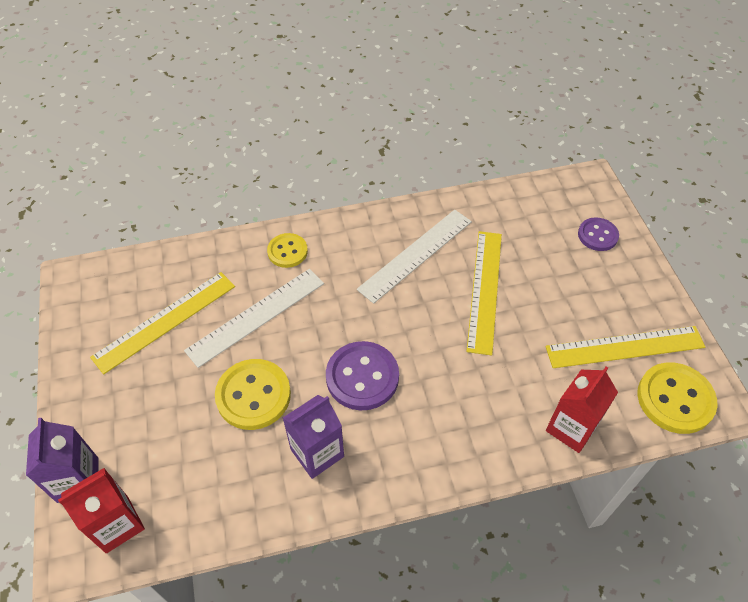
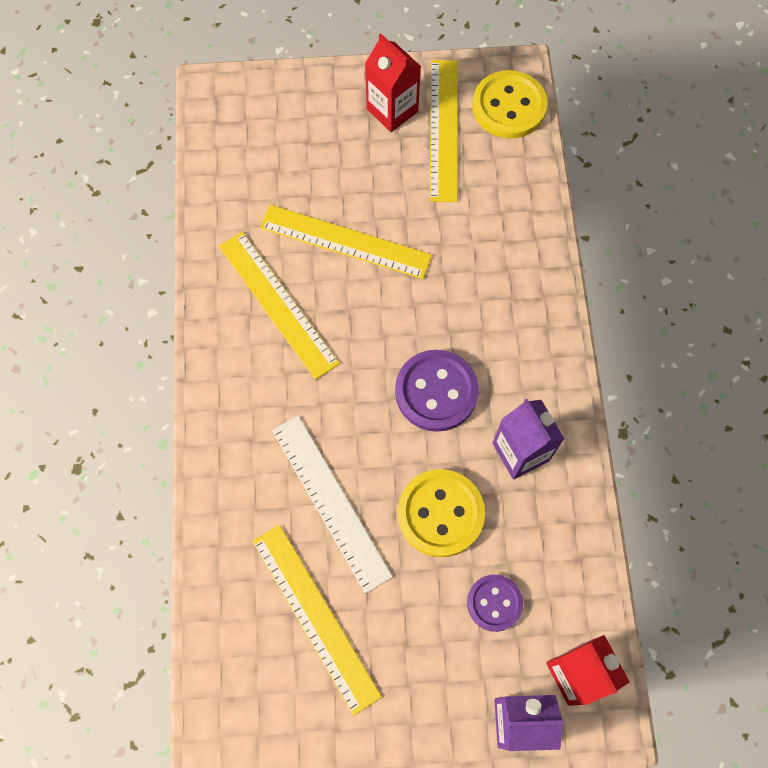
camera: 80 degrees left, 15 degrees up
(287, 251) = (237, 454): yellow button -> none
(416, 255) = (278, 303): white ruler -> yellow ruler
(571, 428) = (526, 204): red carton -> red carton (392, 110)
(597, 235) = (294, 108): purple button -> purple button (494, 603)

